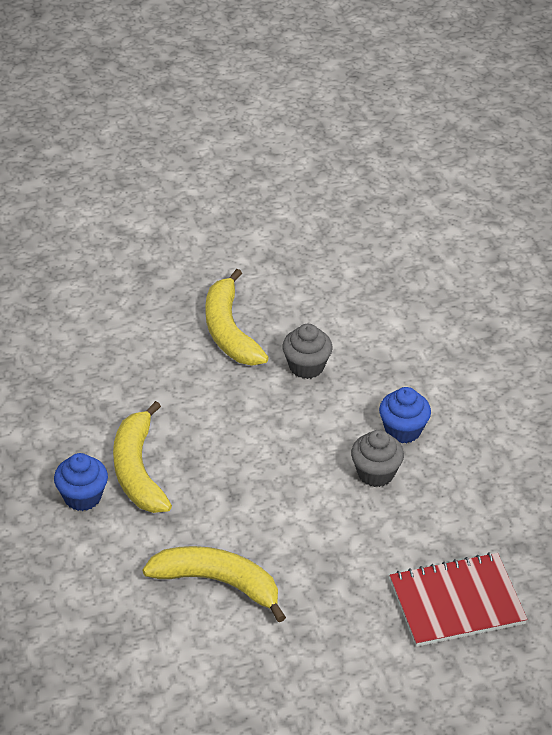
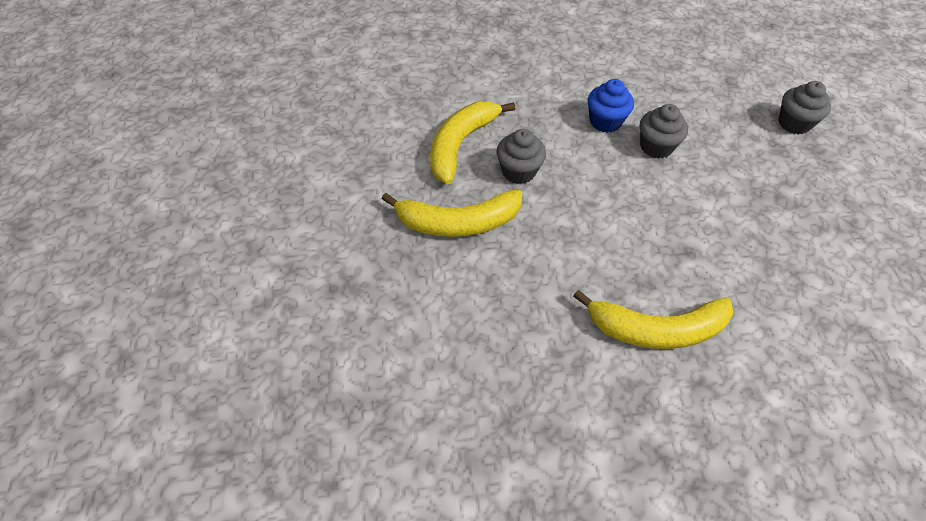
camera: 80 degrees left, 10 degrees up
(82, 497) = (698, 390): blue cupcake -> none
(218, 583) = (802, 279): yellow banana -> yellow banana (460, 145)
(456, 602) = (794, 123): red notebook -> grey cupcake

